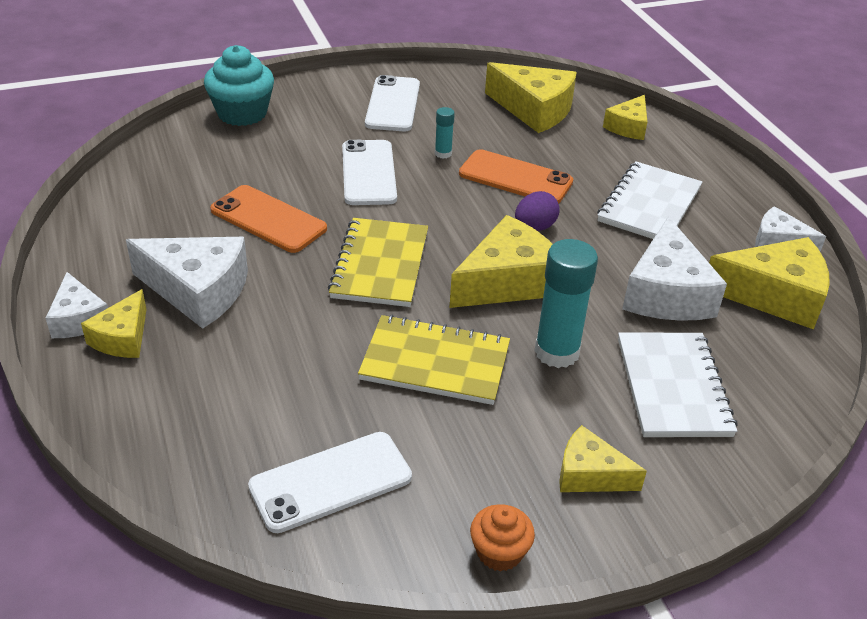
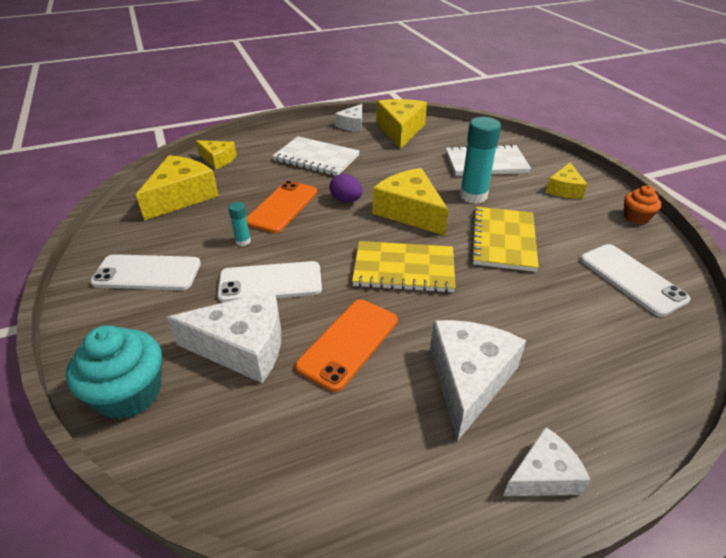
camera: 90 degrees left, 0 degrees up
(122, 338) = (554, 427): yellow cheese -> none
(666, 293) = (406, 159): white cheese -> white cheese (243, 347)

